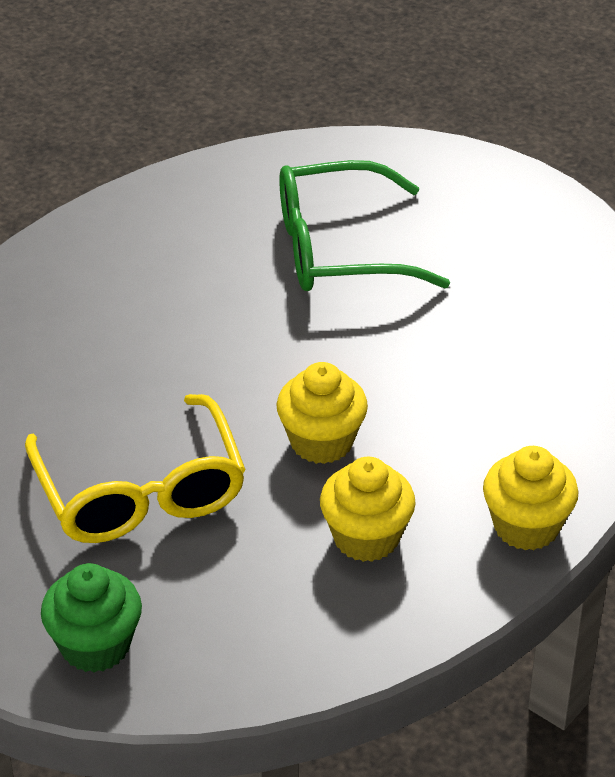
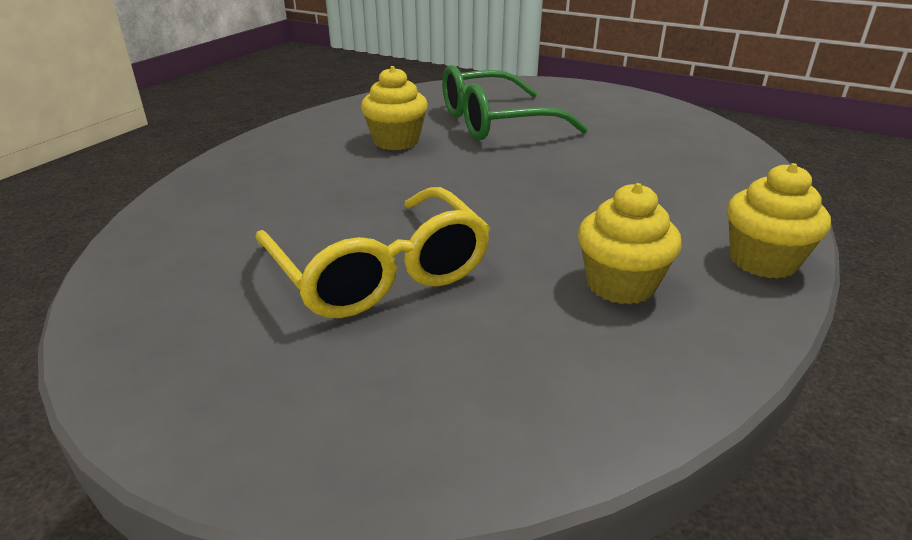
camera: 10 degrees left, 10 degrees down
(95, 645) = (358, 425): green cupcake -> none
(321, 442) = (538, 221): yellow cupcake -> yellow cupcake (396, 141)

